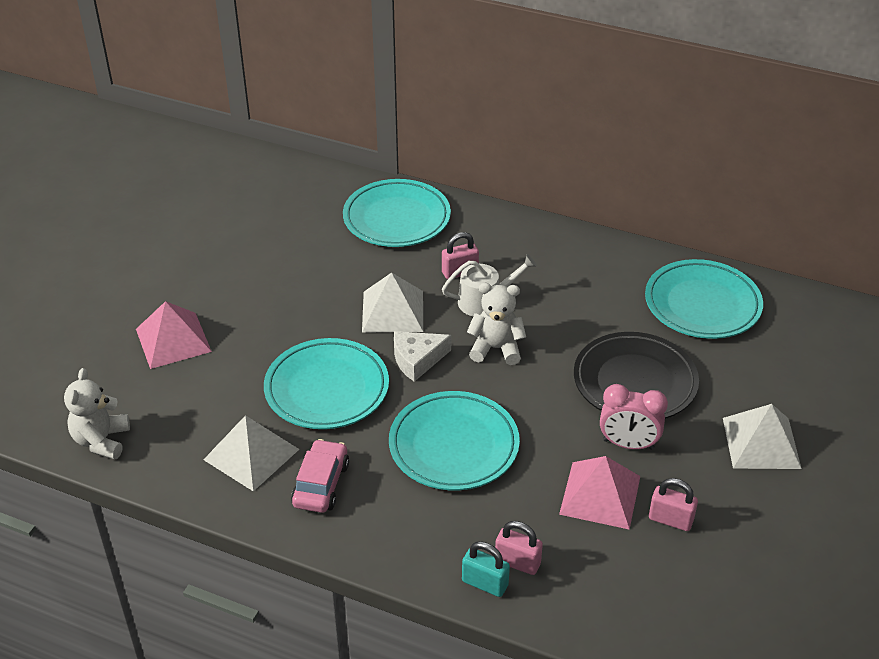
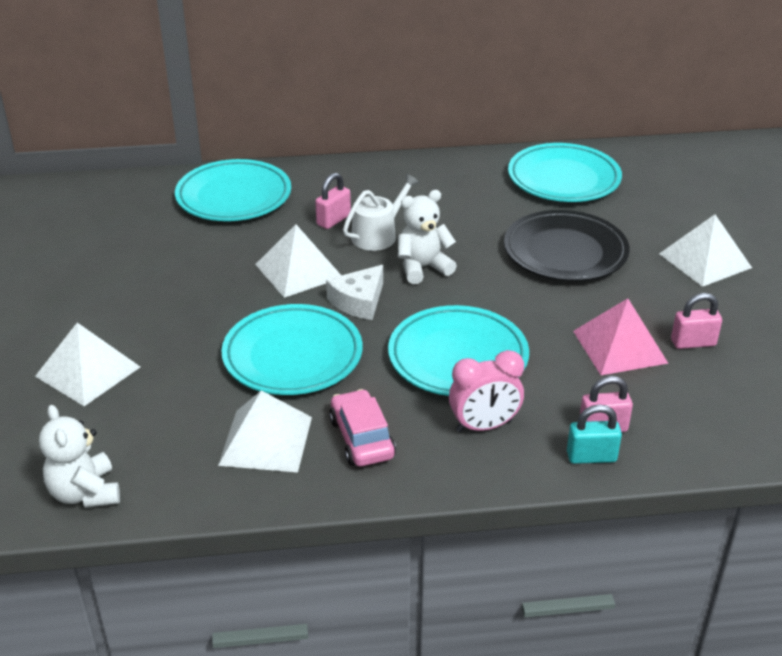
camera: 30 degrees left, 5 degrees down
(173, 340) = (88, 371): pink pyramid -> white pyramid
(628, 444) = (605, 300): pink clock -> pink clock (484, 426)

